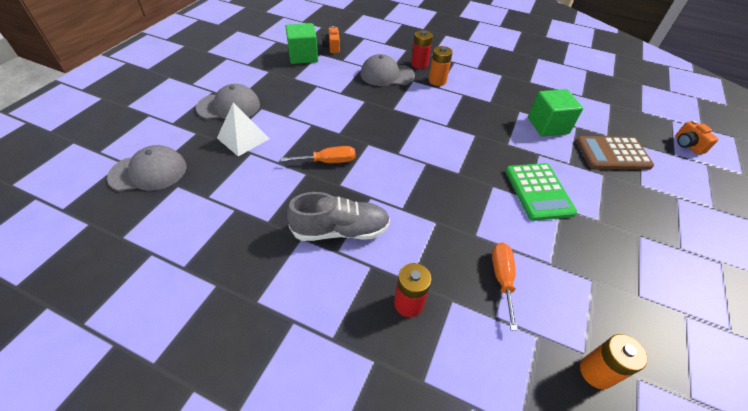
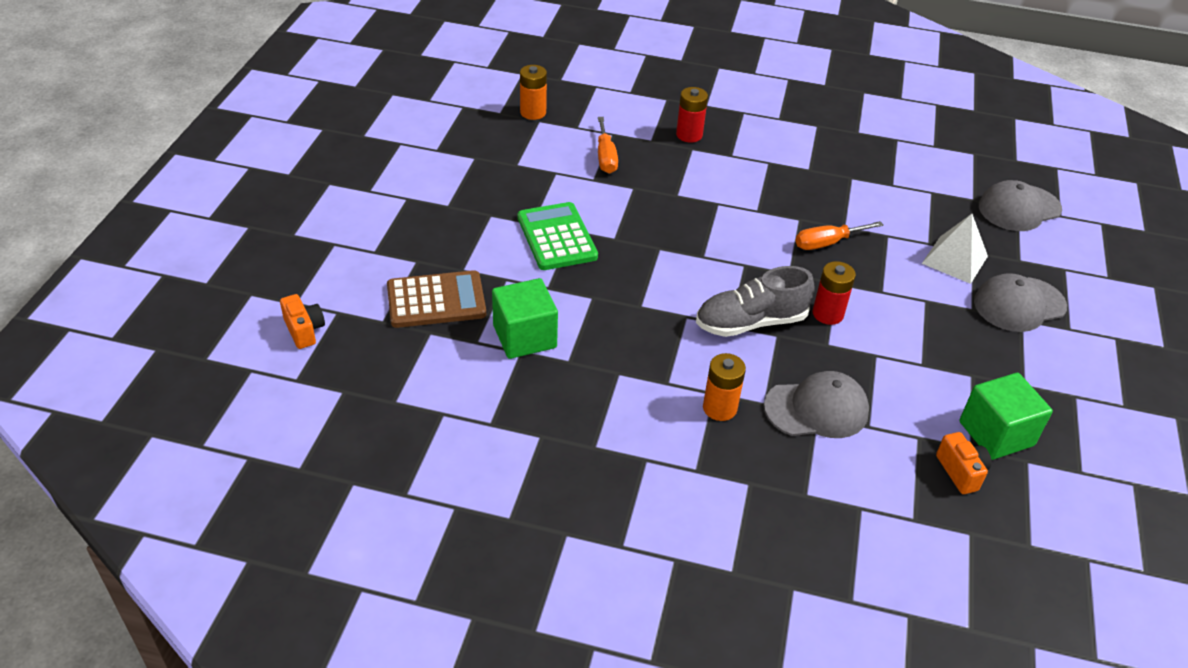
camera: 170 degrees right, 5 degrees down
(340, 230) = (774, 177): grey shoe -> grey shoe (750, 322)
(419, 64) = (765, 449): red battery -> red battery (828, 314)

